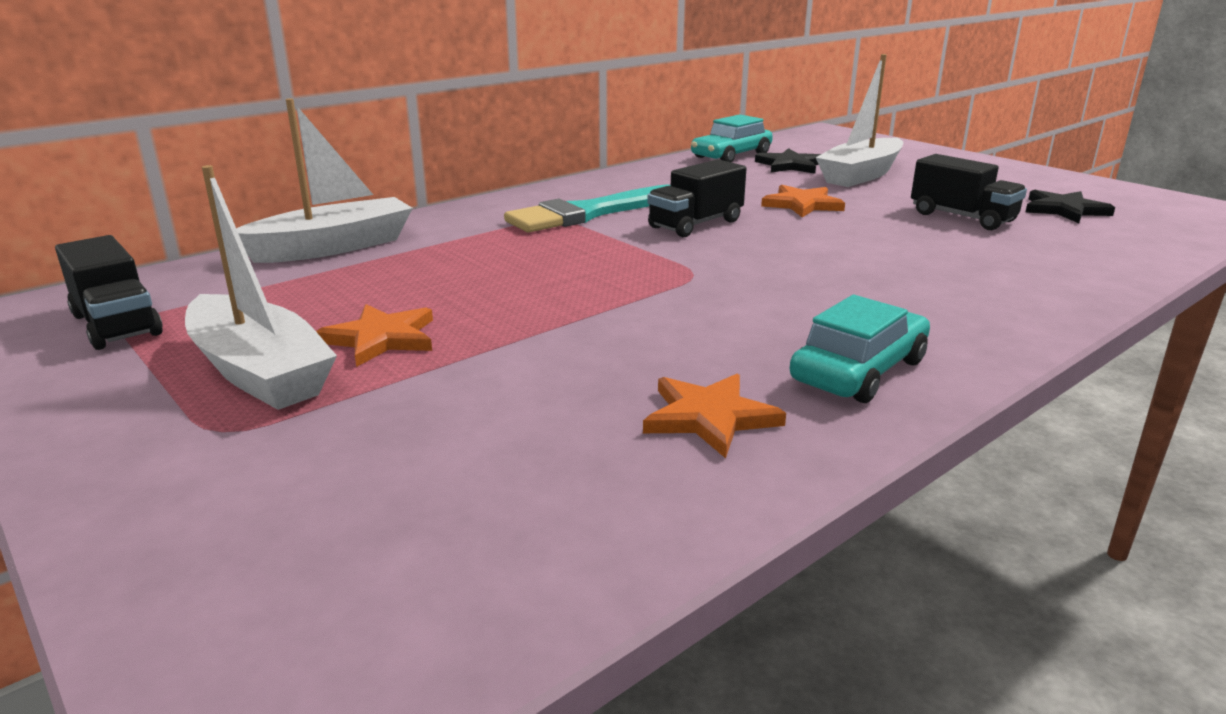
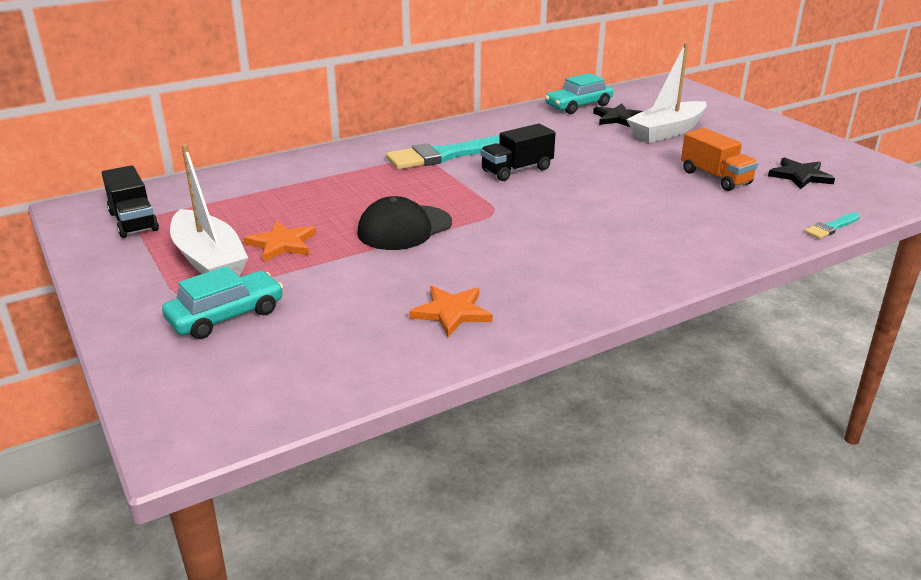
camera: 10 degrees right, 5 degrees up
(333, 247) = (269, 172): white boat -> none
(571, 303) = (404, 228): none -> black cap
(802, 205) = (604, 157): orange star -> none
(859, 371) = (558, 291): turquoise car -> turquoise car (226, 316)
(962, 217) = (715, 177): black truck -> orange truck
(1160, 262) = (831, 227): none -> turquoise brush

